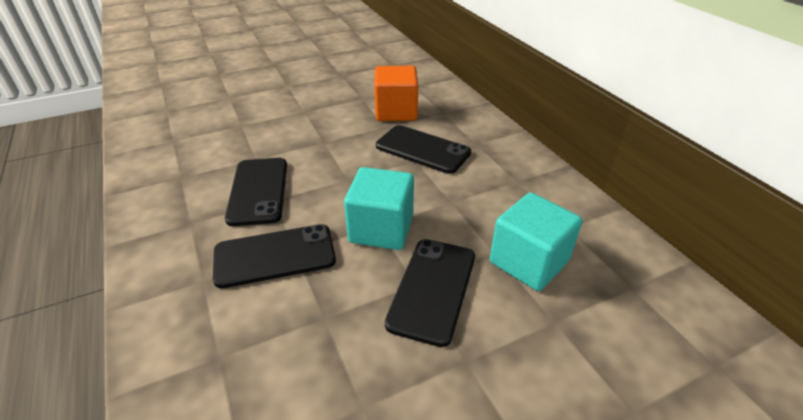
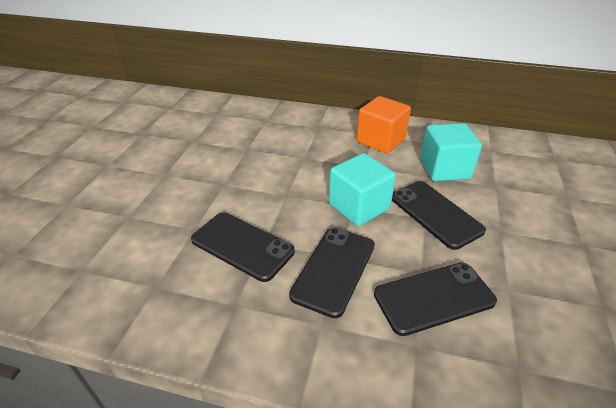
camera: 50 degrees left, 0 degrees up
(396, 111) = (235, 136): orange cube -> orange cube (380, 140)
(422, 150) = (296, 149): black phone -> black phone (434, 298)

